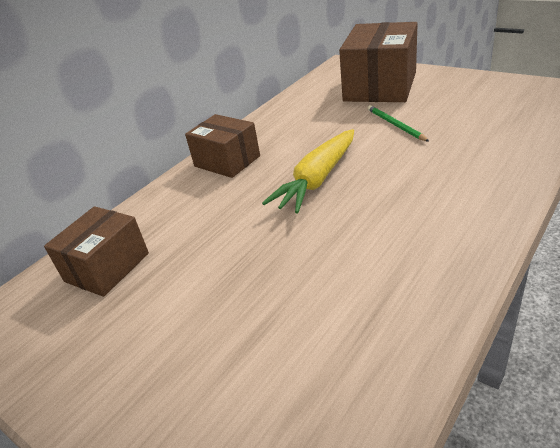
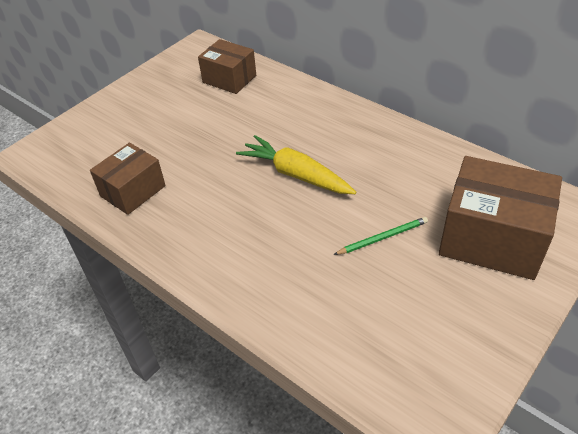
camera: 90 degrees right, 10 degrees up
(227, 161) = (346, 121): brown box -> brown box (133, 191)

